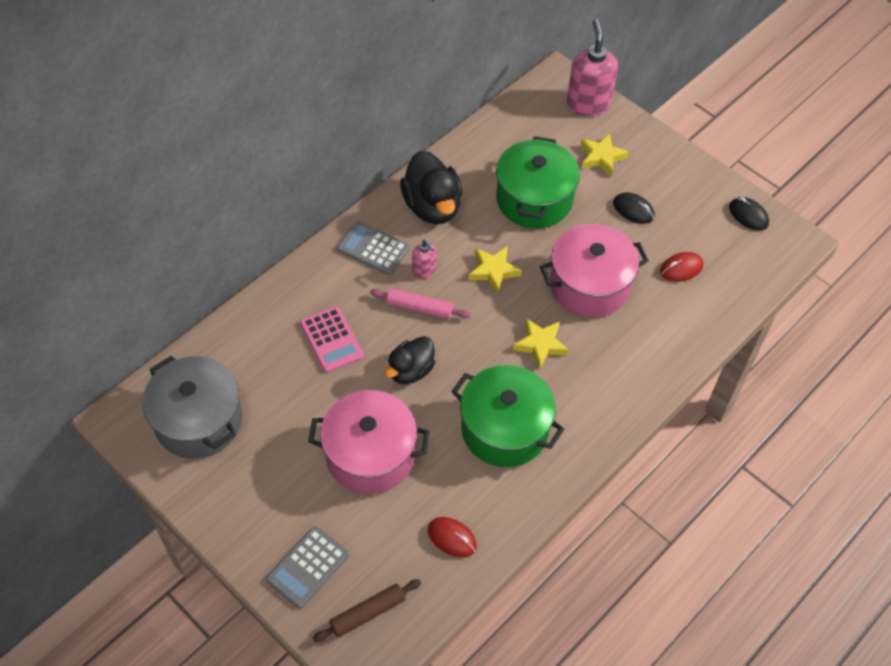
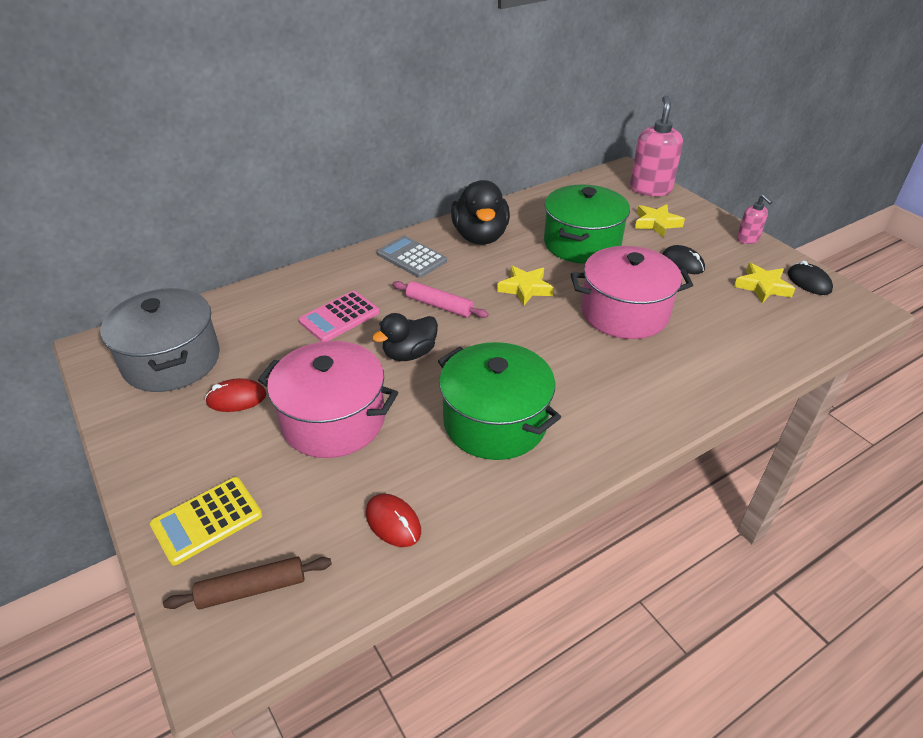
camera: 15 degrees right, 15 degrees down
(308, 567) = (207, 520): grey calculator -> yellow calculator
(331, 339) = (339, 317): pink calculator -> pink calculator turned 60 degrees clockwise
(424, 270) = (455, 279): pink soap dispenser -> pink soap dispenser (747, 239)
(540, 344) = (558, 353): yellow star -> yellow star (762, 286)
(681, 268) = (729, 313): red mouse -> red mouse (236, 398)

